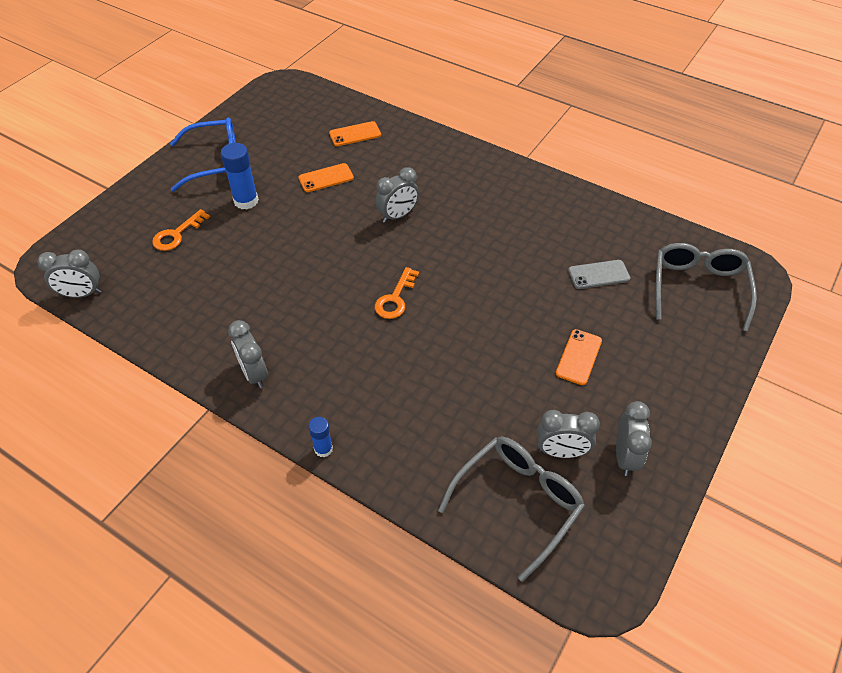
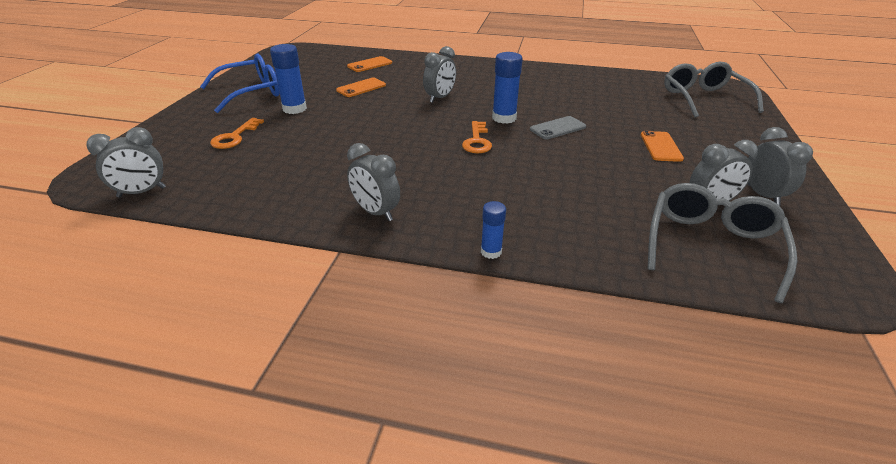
camera: 20 degrees left, 15 degrees down
(444, 267) = (504, 118): none -> blue glue stick
(598, 275) = (627, 103): grey phone -> grey phone (558, 128)

